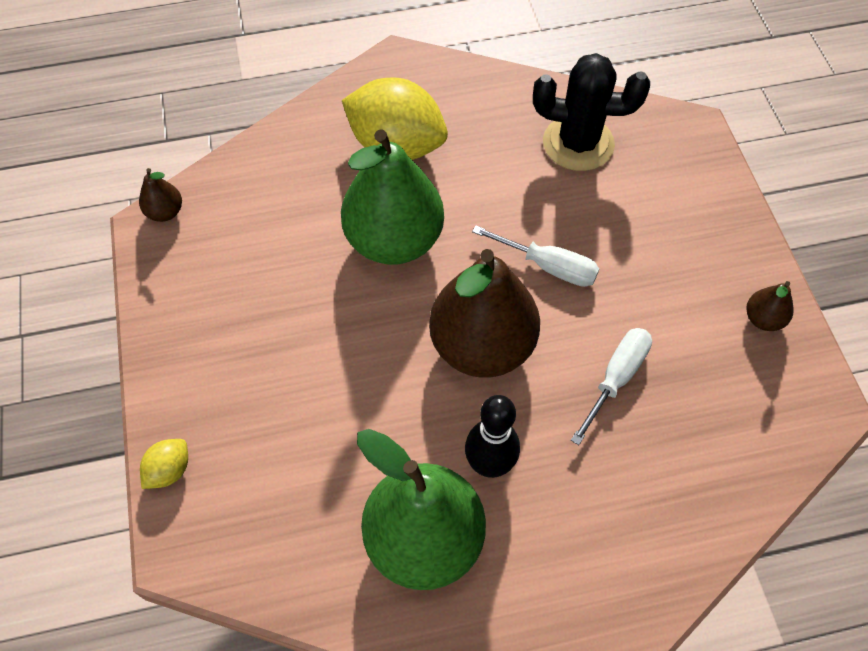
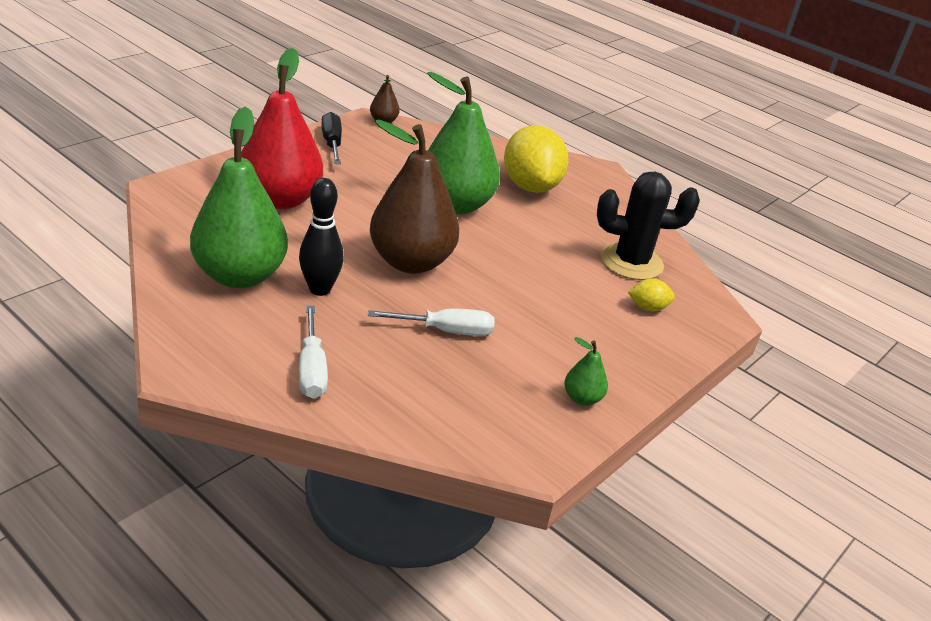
camera: 50 degrees right, 25 degrees down
(169, 470) = (211, 170): yellow lemon -> yellow lemon (648, 308)
(185, 297) = (332, 143): none -> black screwdriver
(284, 419) = (280, 199): none -> red pear
(548, 266) = (507, 275): white screwdriver -> white screwdriver (312, 369)
(578, 143) = (631, 262): black cactus -> black cactus turned 60 degrees counterclockwise
(763, 319) = (582, 398): brown pear -> green pear

